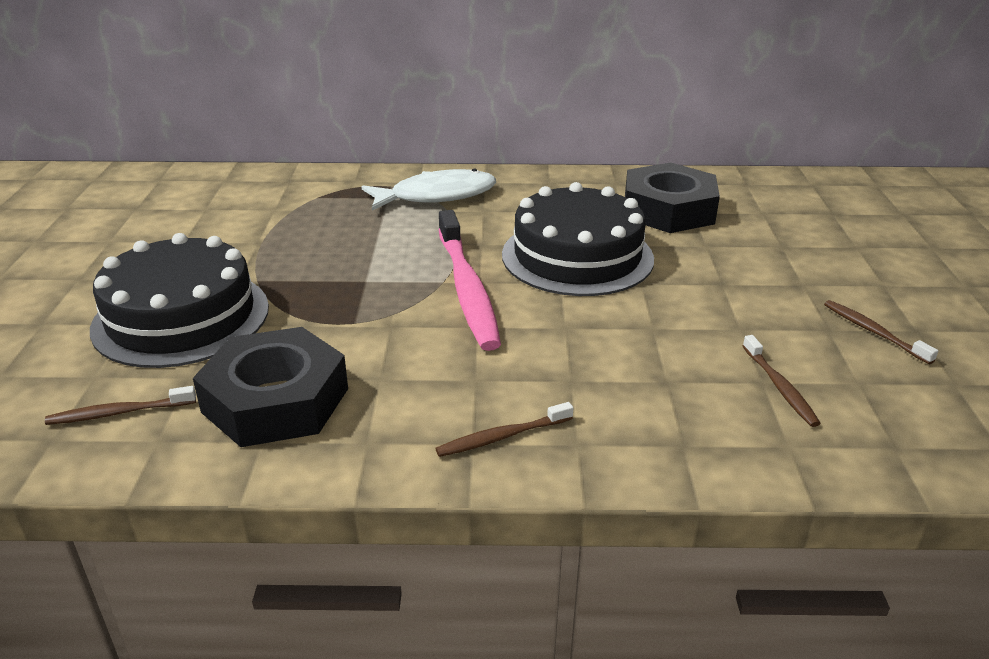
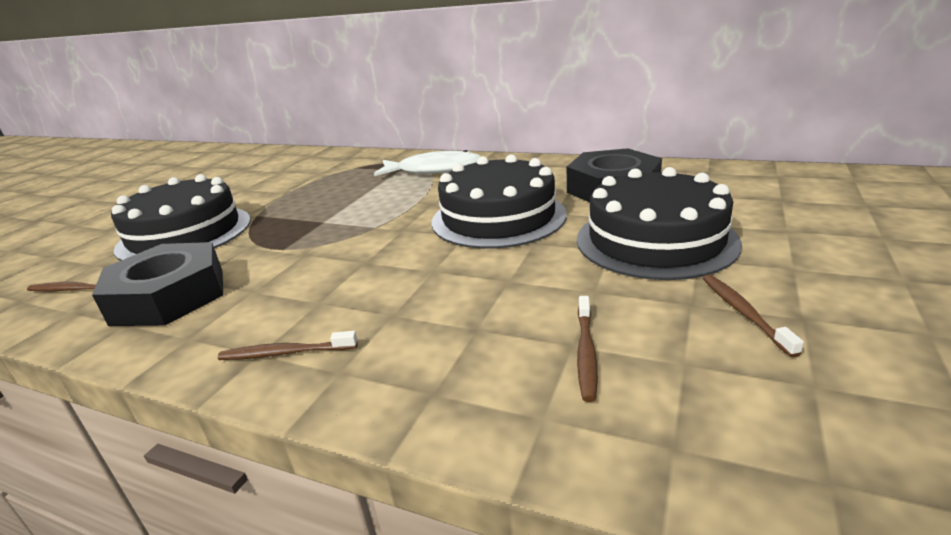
camera: 25 degrees right, 5 degrees down
(467, 288) = (387, 233): pink toothbrush -> none
(755, 268) = (655, 240): none -> black cake

